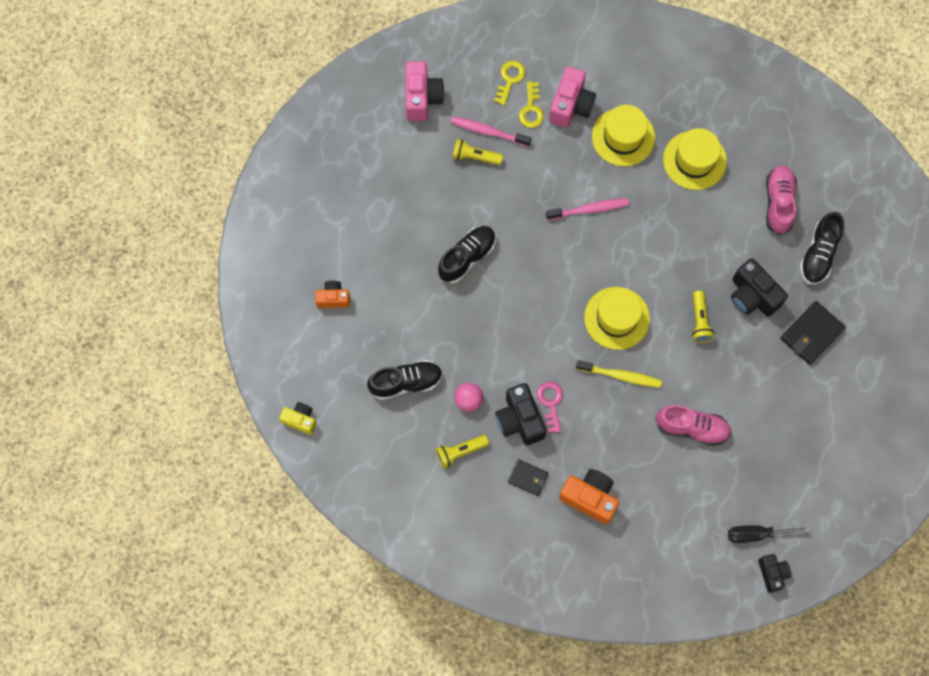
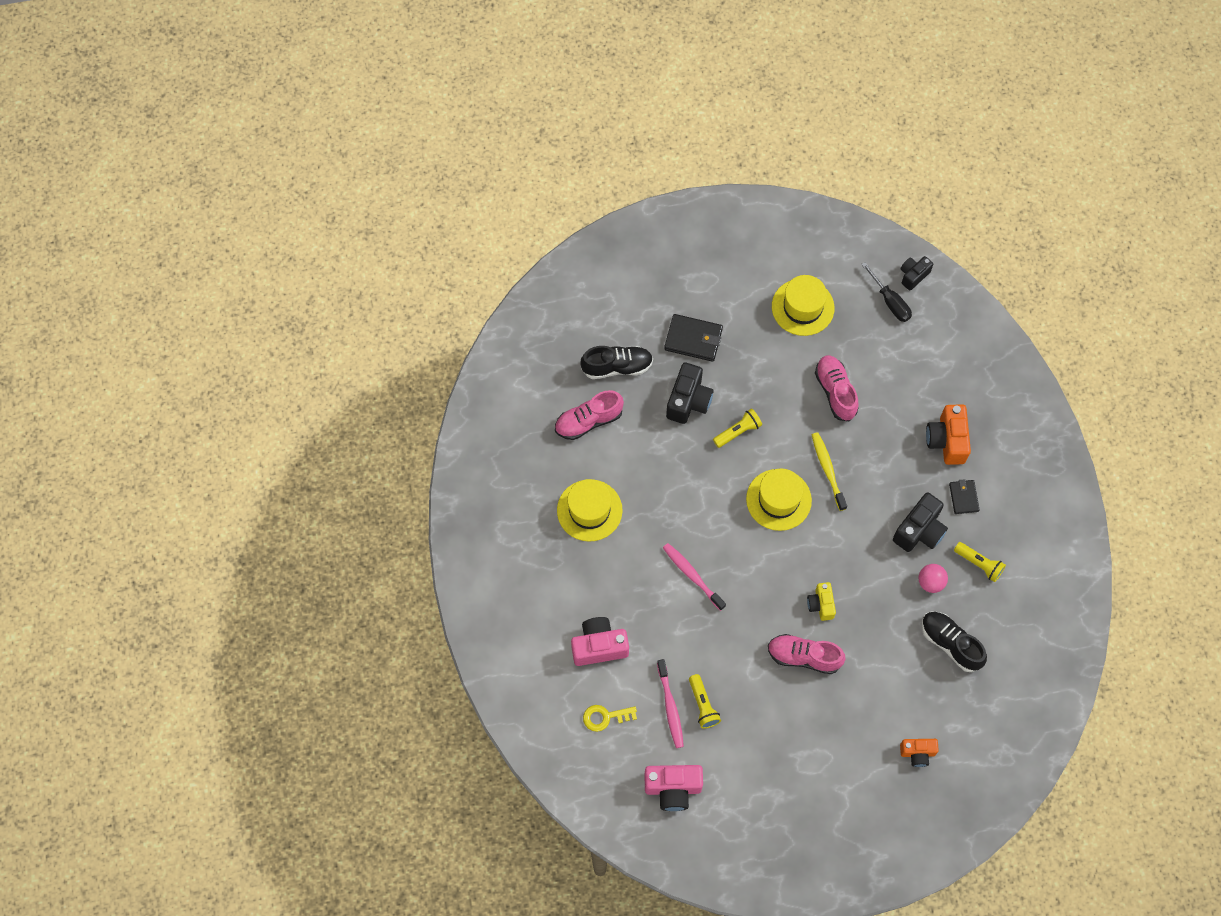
camera: 120 degrees left, 5 degrees down
(300, 420) = (1043, 715): yellow camera -> yellow camera (821, 604)
(333, 298) = (917, 753): orange camera -> orange camera turned 60 degrees counterclockwise
(422, 98) = (673, 789): pink camera -> pink camera turned 150 degrees counterclockwise
(467, 257) = (804, 657): black shoe -> pink shoe
(531, 109) = (624, 680): yellow key -> none
(550, 403) = (888, 514): pink key -> none
(623, 137) = (603, 583): yellow hat -> yellow hat (802, 307)

